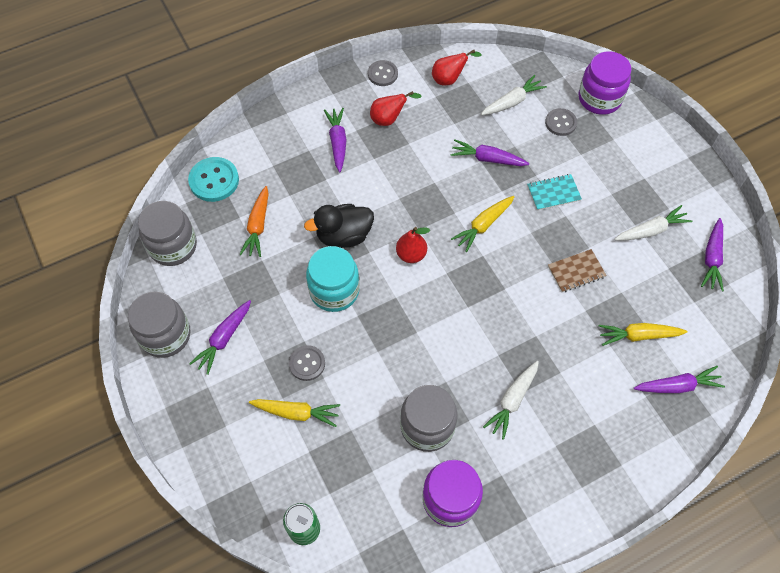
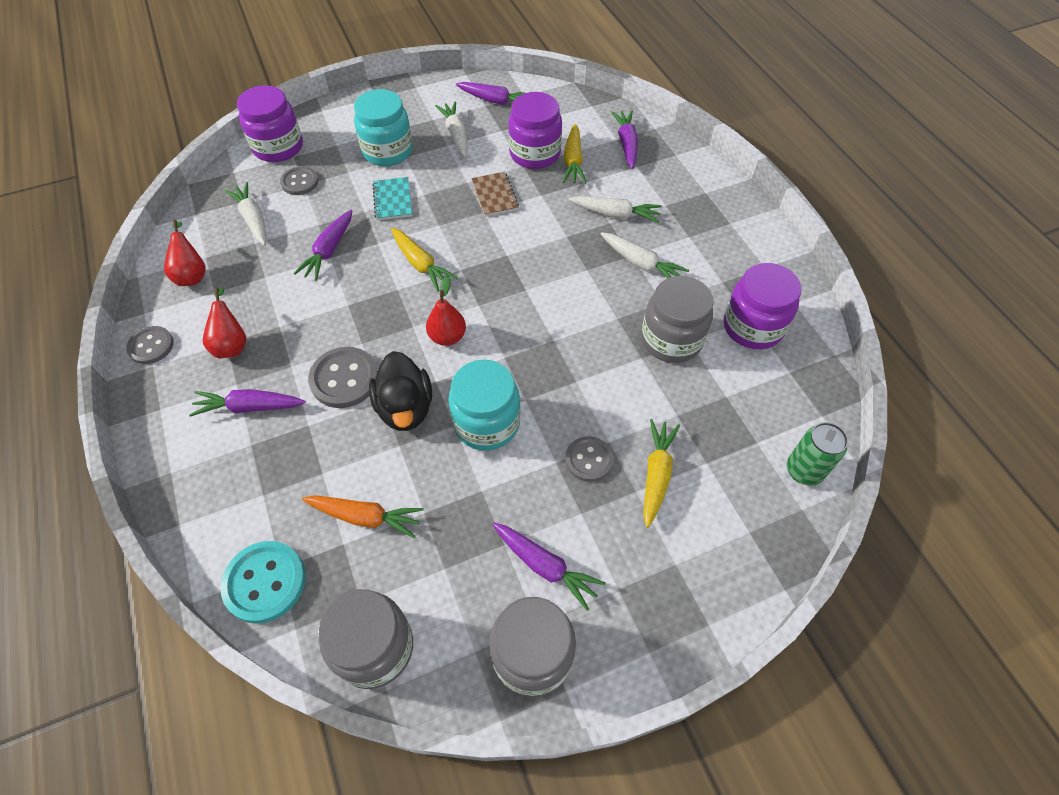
camera: 85 degrees left, 5 degrees down
(365, 193) = (344, 379): none -> grey button
(572, 377) = (615, 214): none -> white carrot
(614, 179) = (387, 151): none -> turquoise jar
(641, 300) = (535, 154): none -> purple jar

